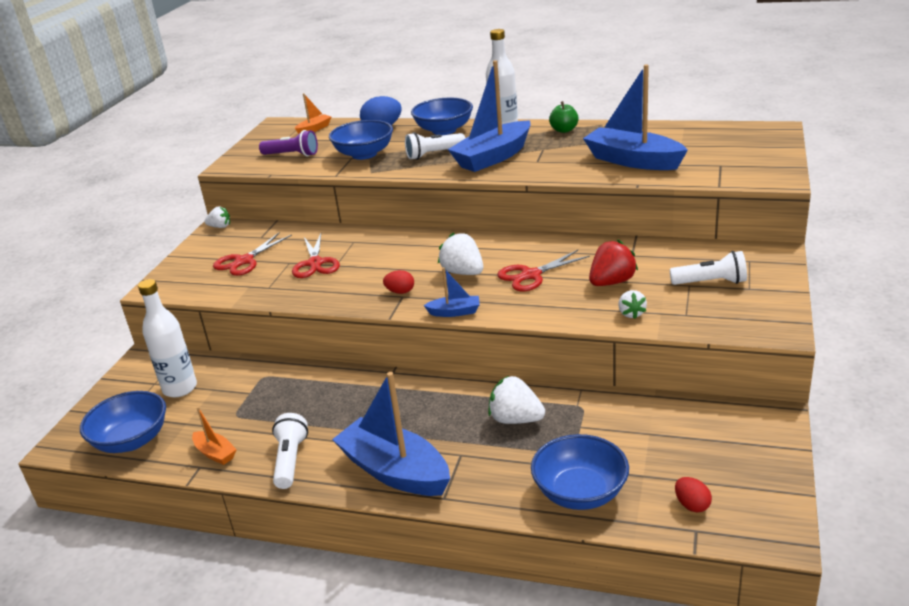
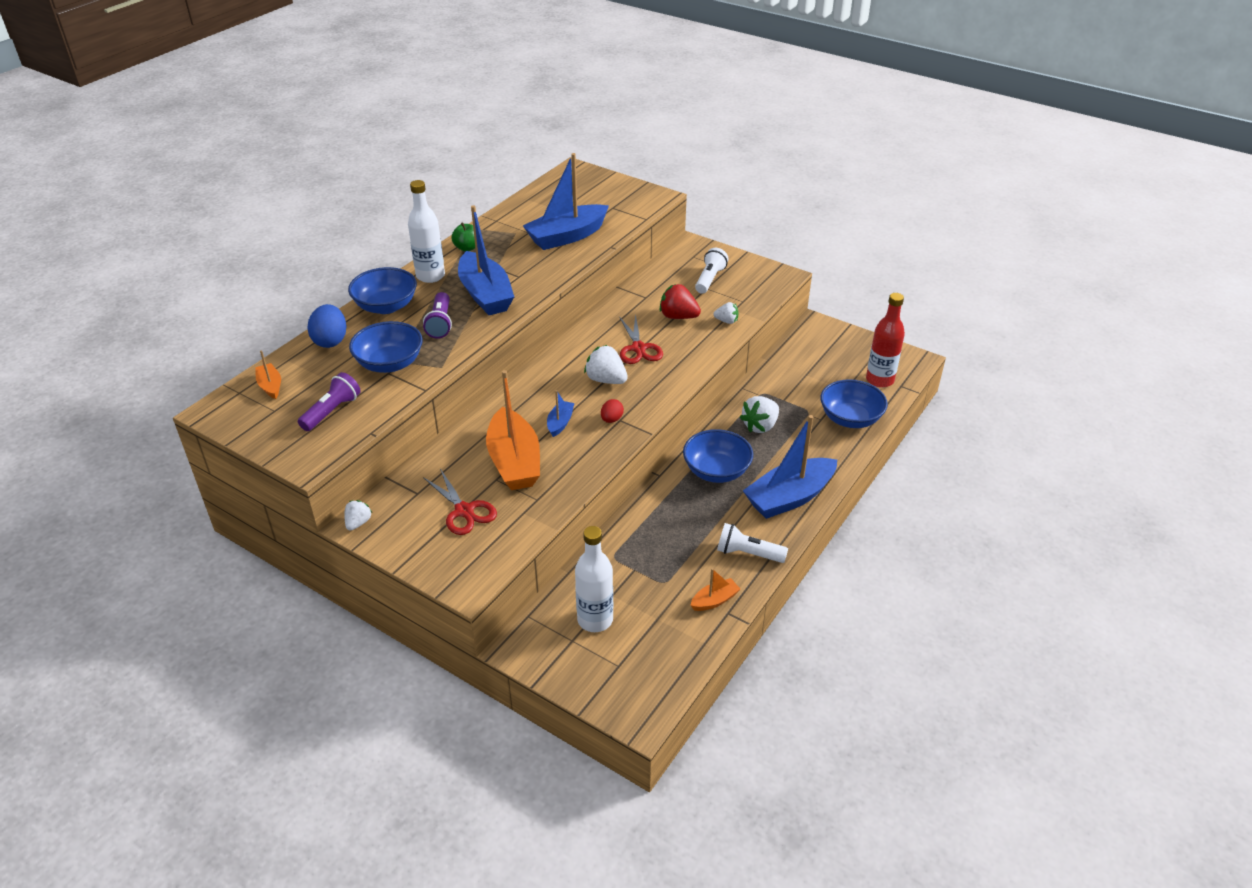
camera: 75 degrees left, 10 degrees up
(131, 440) = (663, 661): blue bowl -> blue bowl (716, 471)
(315, 263) = (514, 462): red scissors -> orange boat
(434, 154) = (440, 323): white flashlight -> purple flashlight
(455, 312) = (667, 397): blue boat -> blue boat (560, 423)
(463, 272) = (606, 380): white strawberry -> white strawberry turned 60 degrees clockwise
(611, 282) = (678, 316): red strawberry -> red strawberry turned 45 degrees counterclockwise
(692, 505) = (879, 380): red egg -> red bottle

